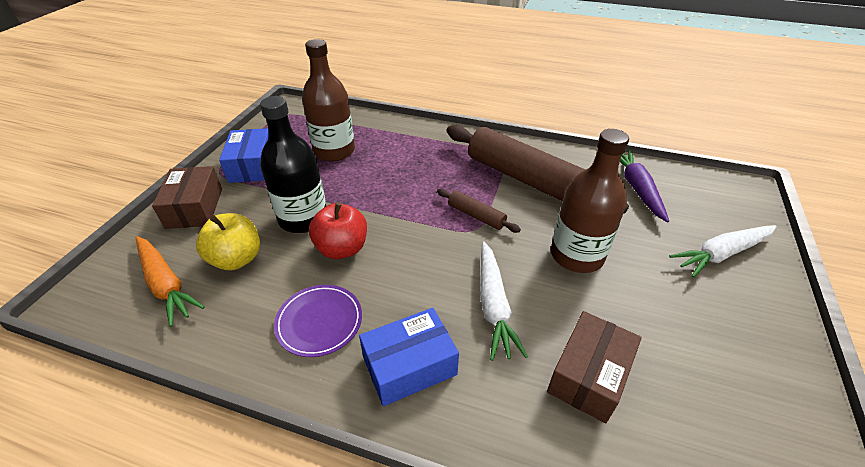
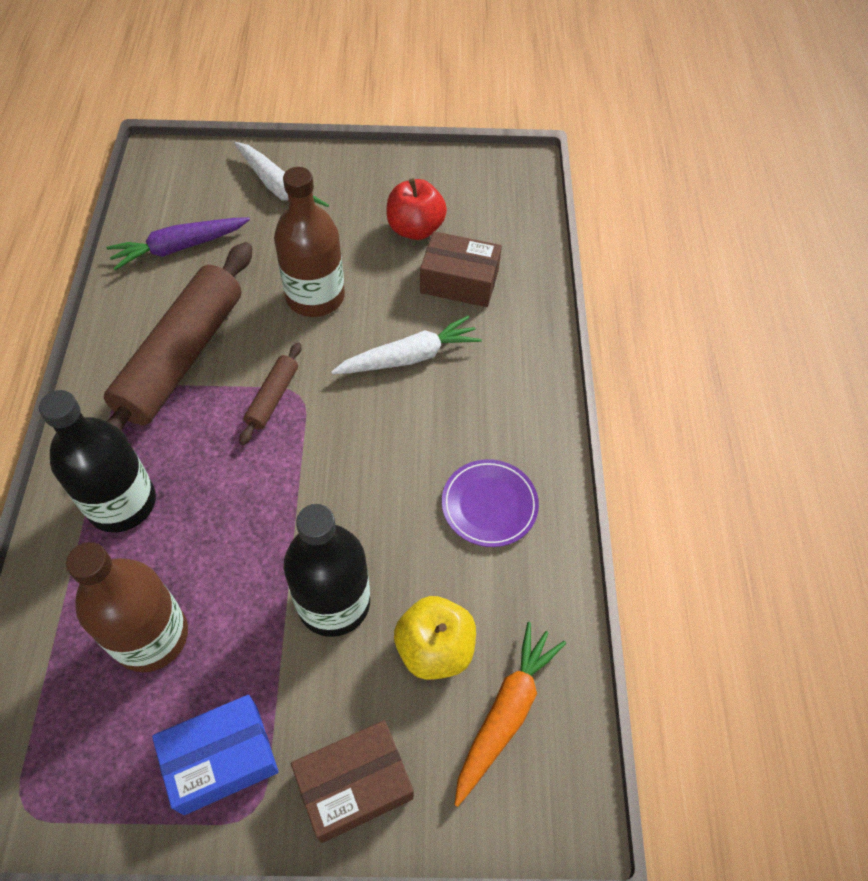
camera: 110 degrees left, 15 degrees up
(342, 248) = (376, 528): red apple -> red apple (415, 229)
(409, 366) = (505, 408): blue box -> none
(421, 148) = (122, 503): none -> black bottle

